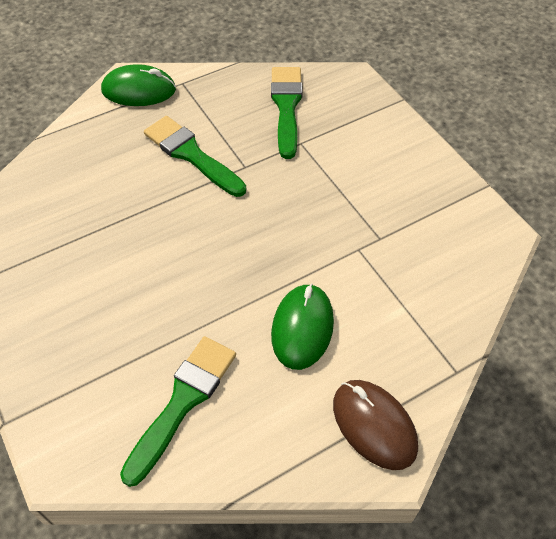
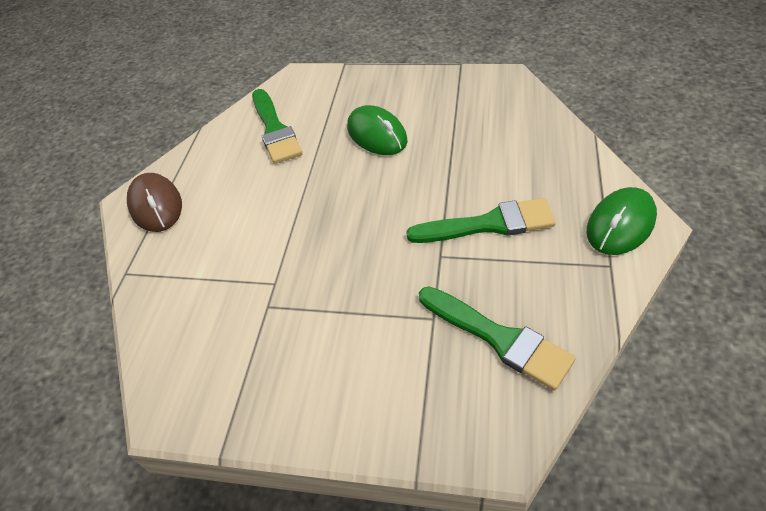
camera: 135 degrees right, 5 degrees down
(302, 328) = (253, 207): green mouse -> green mouse (377, 134)
(374, 425) = (156, 205): brown mouse -> brown mouse turned 60 degrees clockwise

